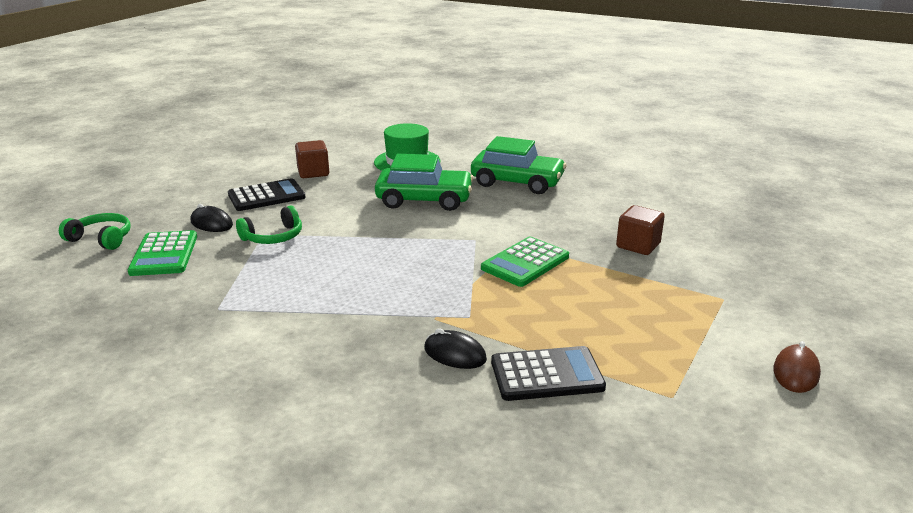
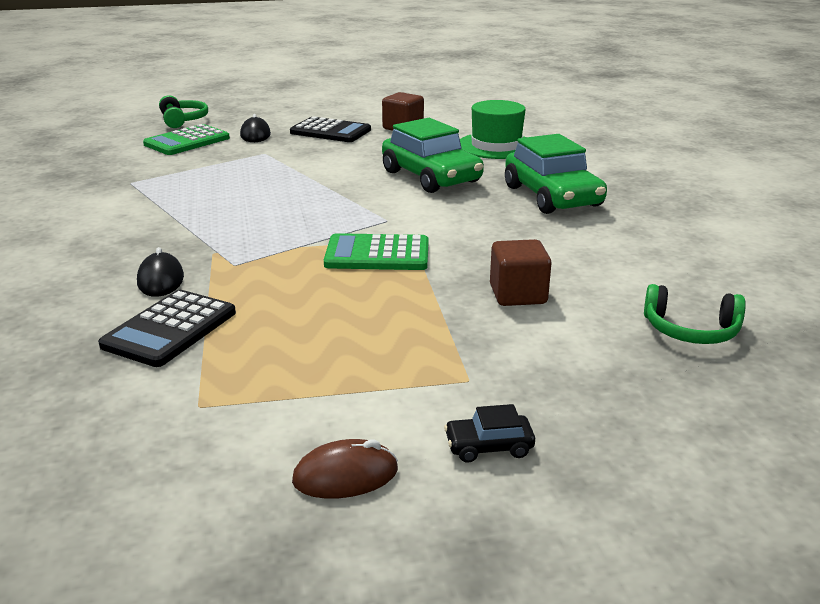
camera: 50 degrees right, 0 degrees up
(273, 237) = (265, 157): green headphones -> green headphones (690, 330)
(546, 375) = (170, 329): black calculator -> black calculator turned 75 degrees clockwise
(798, 320) = (489, 446): none -> black car

